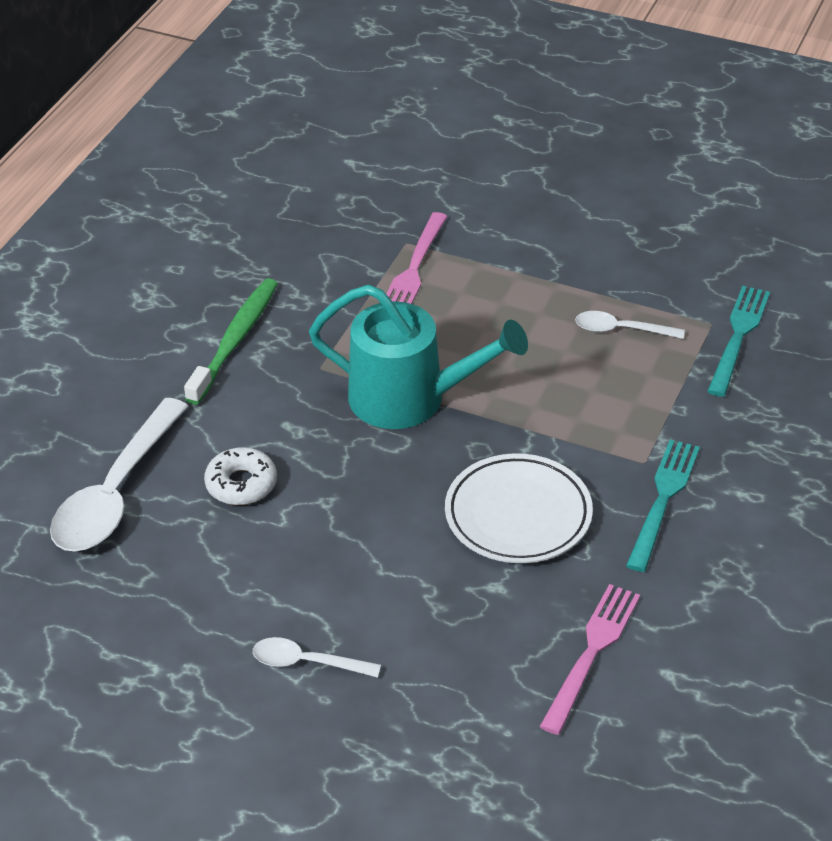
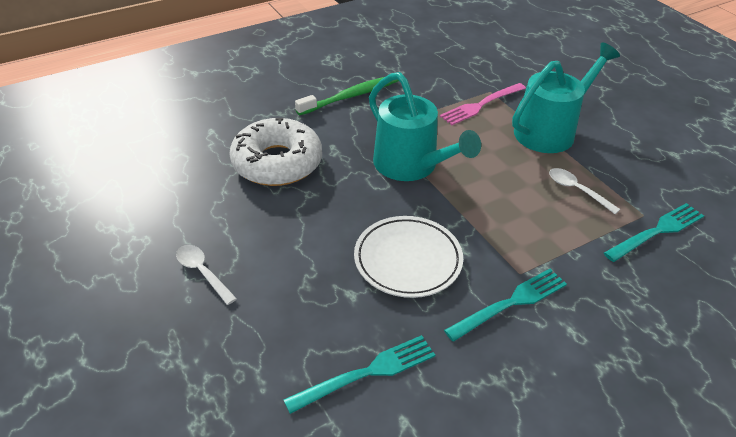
camera: 35 degrees right, 0 degrees up
(116, 492) = (216, 136): white spoon -> none
(241, 484) = (277, 162): white donut -> white donut, size x1.95
(527, 265) = (550, 131): none -> turquoise watering can
(592, 651) = (368, 372): pink fork -> turquoise fork

